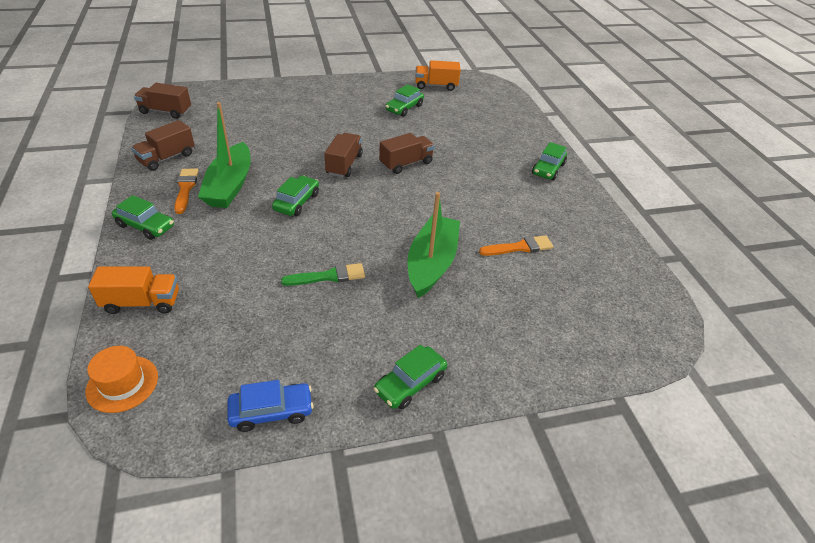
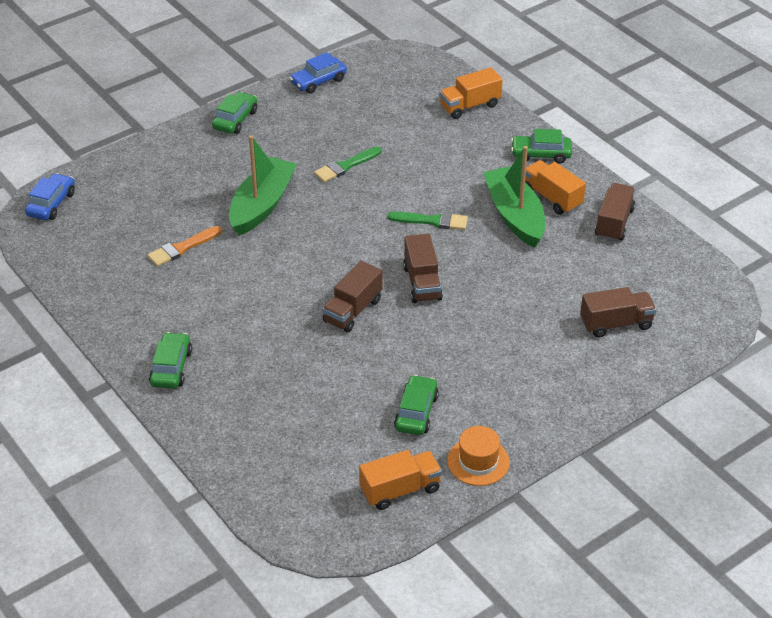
camera: 160 degrees right, 0 degrees up
(122, 384) = (425, 66): orange hat -> orange hat (478, 461)
(166, 111) = (702, 282): brown truck -> brown truck (616, 324)
(185, 188) = (552, 198): orange brush -> orange truck
(297, 202) = (432, 221): green car -> green brush
(431, 263) = (262, 205): green boat -> green boat turned 150 degrees counterclockwise
(647, 337) = (51, 204): none -> blue car

